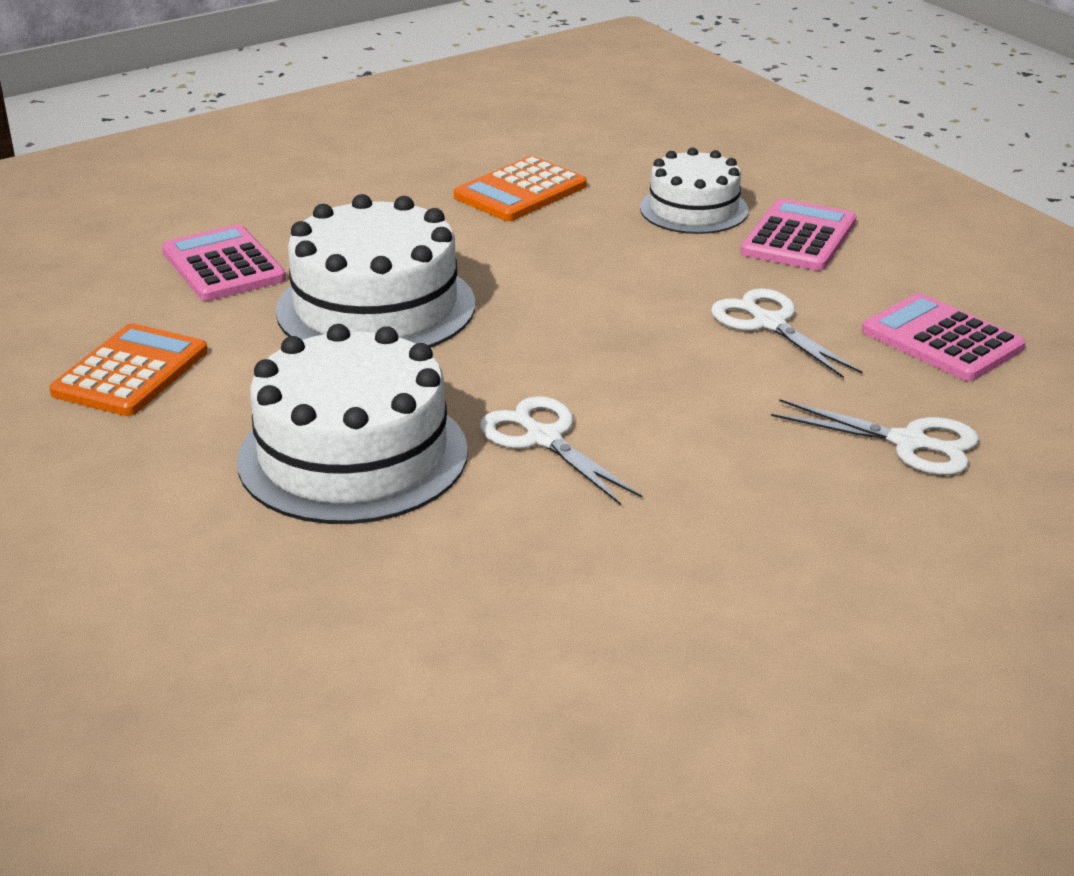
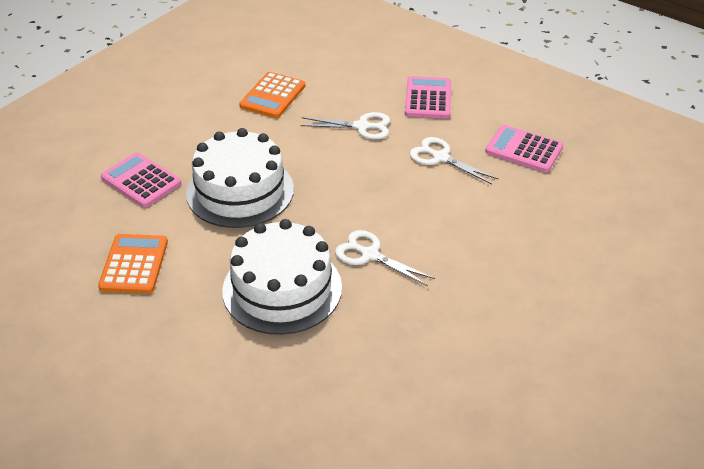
camera: 20 degrees left, 10 degrees up
(694, 209) = (367, 90): white cake -> none
(909, 443) = (537, 216): white scissors -> white scissors (361, 126)

